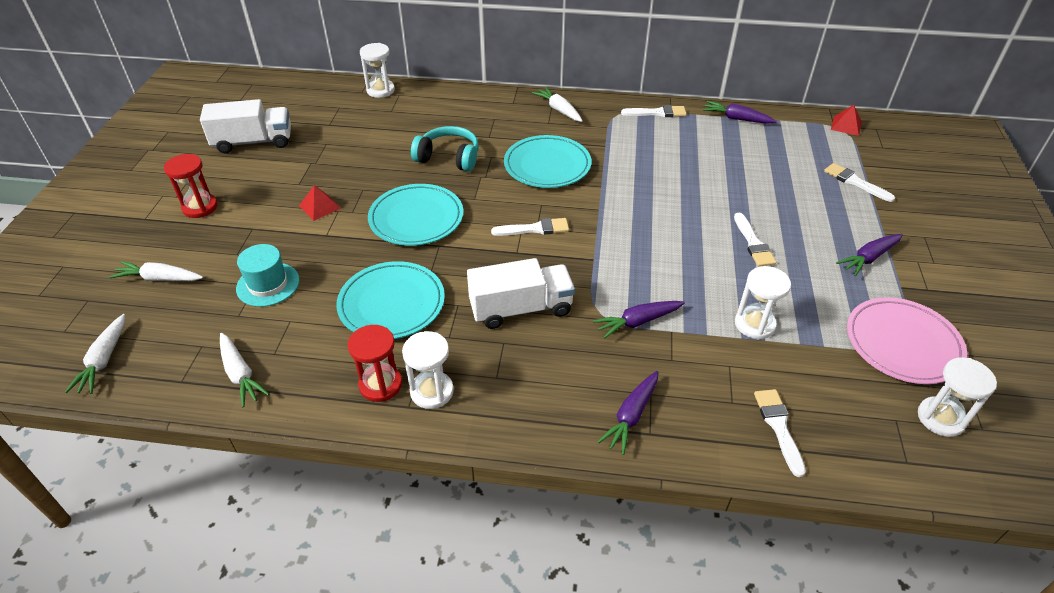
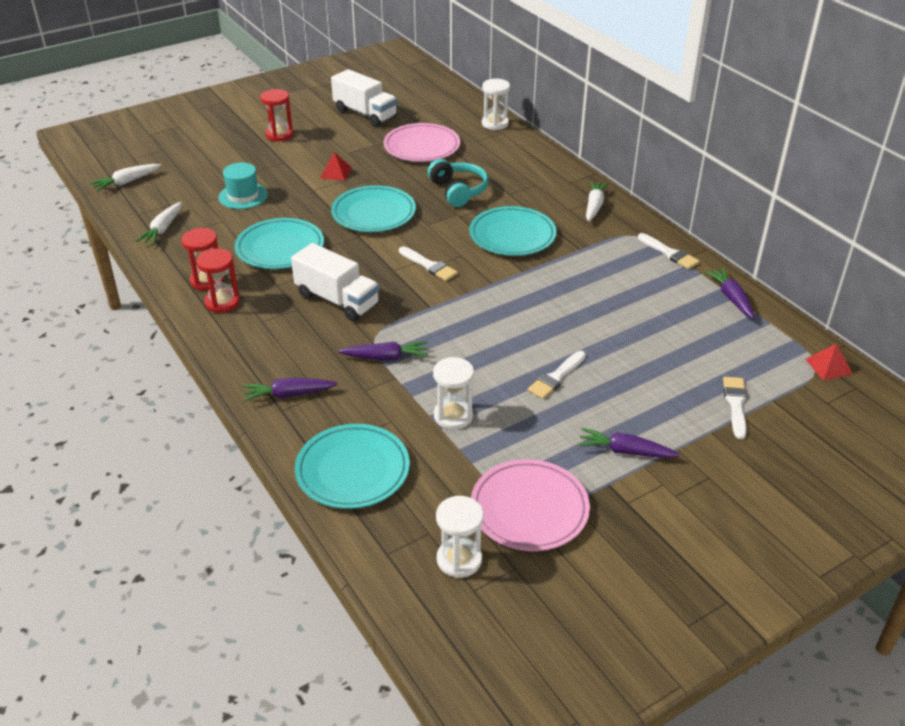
camera: 50 degrees right, 5 degrees down
(159, 279) = (204, 160): white carrot -> none
(355, 141) = (422, 146): none -> pink plate
(432, 391) = (222, 302): white hourglass -> red hourglass
(637, 322) = (386, 357): purple carrot -> purple carrot turned 150 degrees clockwise
(778, 427) = (352, 470): white brush -> turquoise plate

